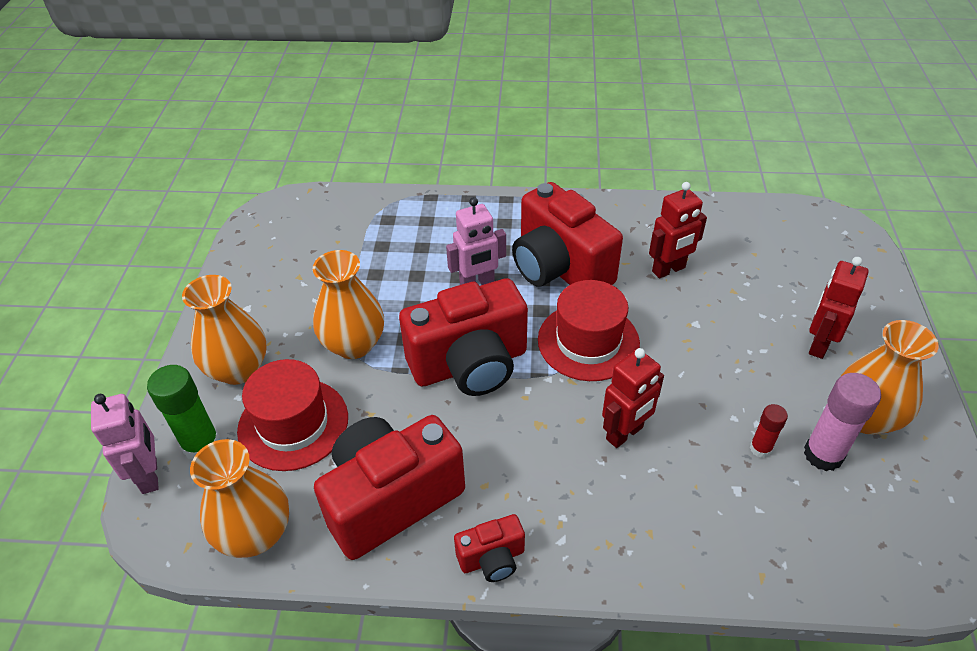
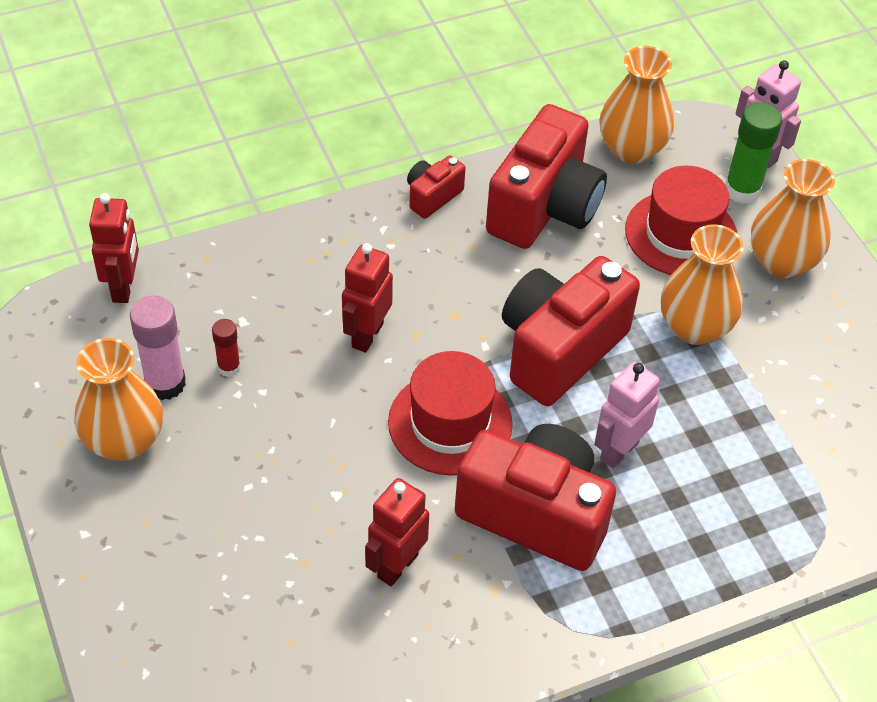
camera: 150 degrees right, 5 degrees up
(818, 344) = (184, 518): red robot -> red robot (124, 287)

